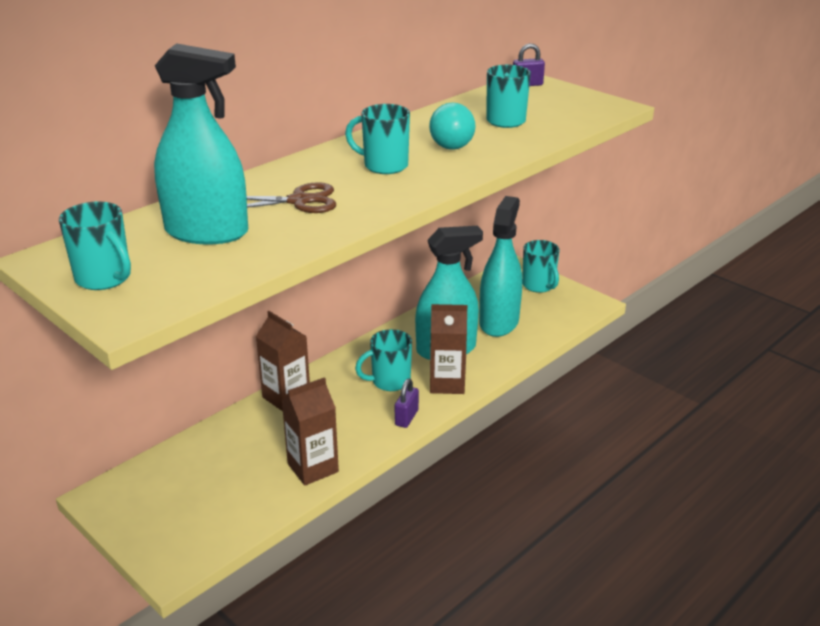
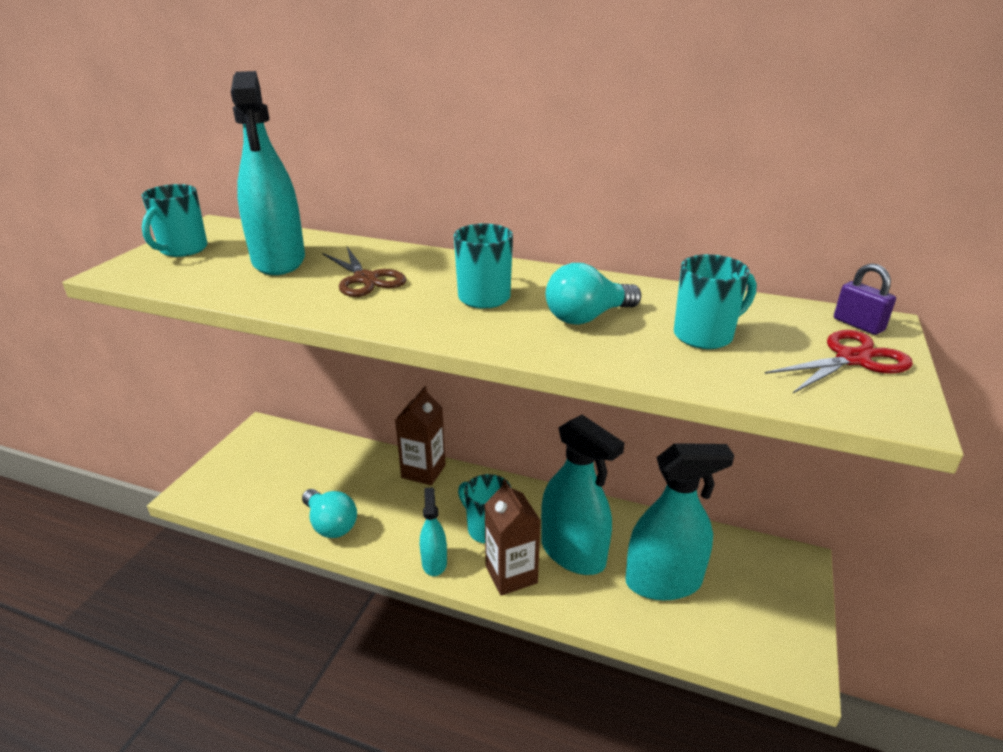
camera: 65 degrees right, 0 degrees up
(313, 468) = (330, 524): brown carton -> turquoise light bulb
(406, 418) = (434, 562): purple padlock -> turquoise spray bottle
(539, 286) = (781, 596): turquoise mug -> none
(561, 98) = (852, 359): none -> red scissors

